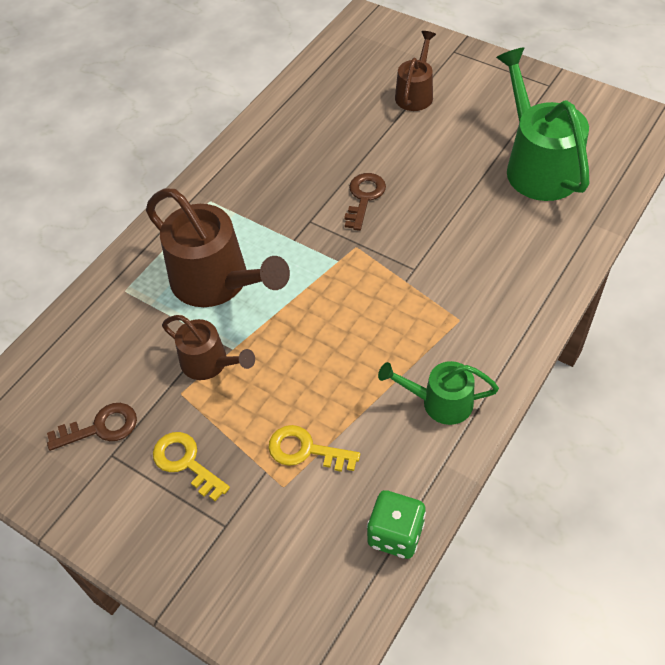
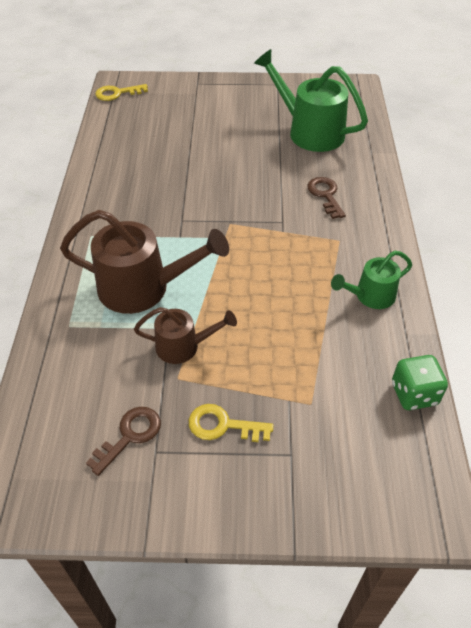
camera: 35 degrees left, 5 degrees down
(306, 450) = (306, 371): yellow key -> yellow key (117, 93)
(364, 197) = (209, 191): brown key -> brown key (325, 195)
(415, 93) = (192, 115): brown watering can -> none

